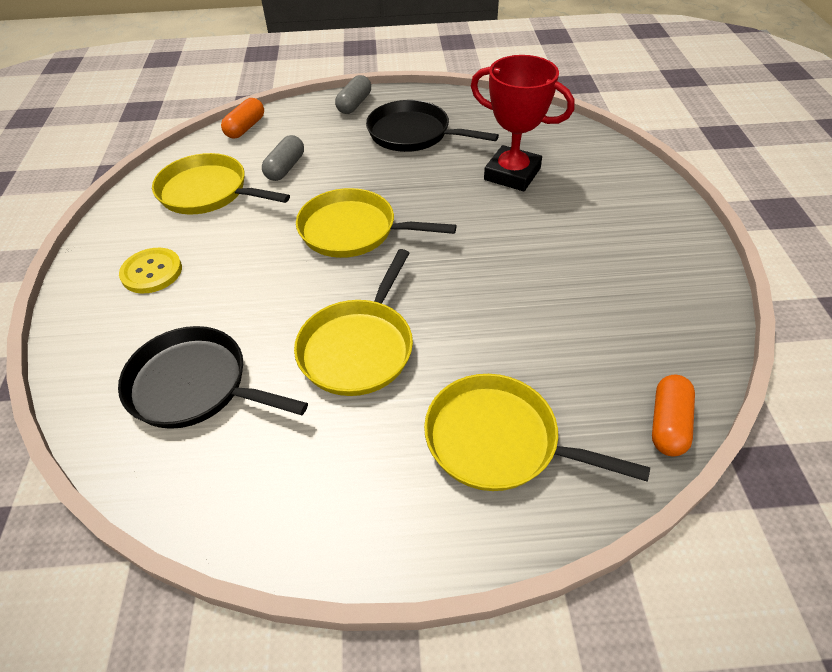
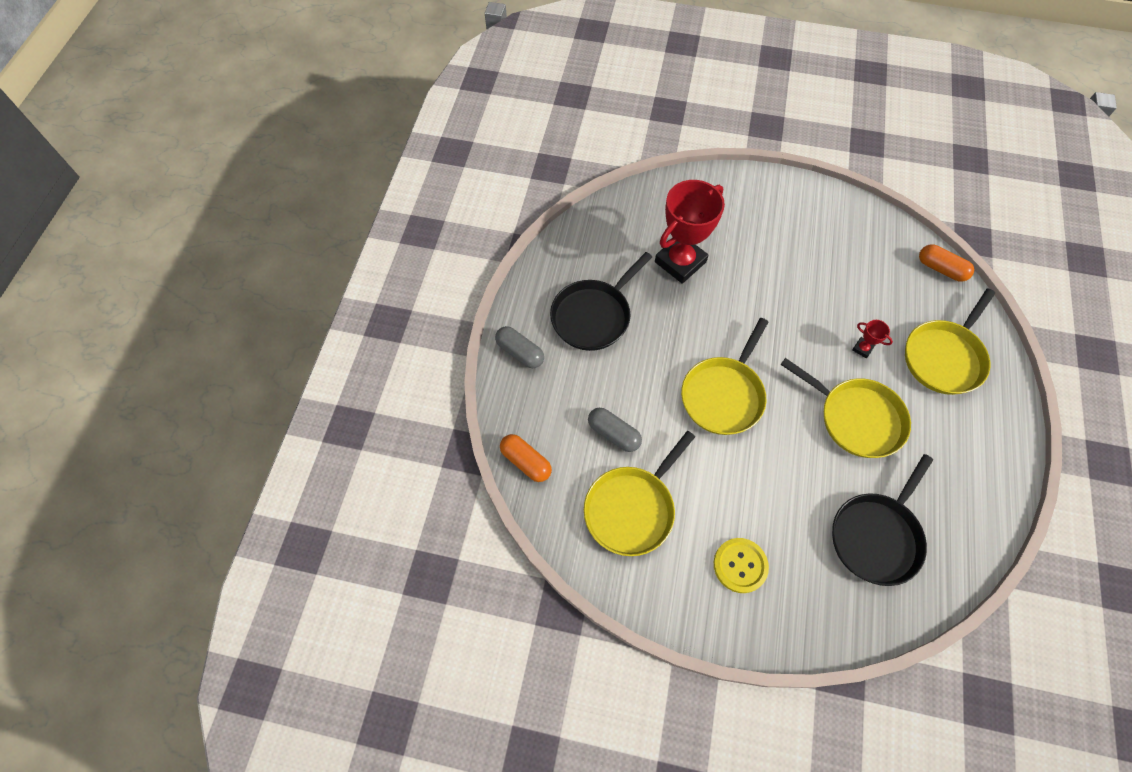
camera: 75 degrees left, 15 degrees up
(469, 342) = (862, 348): none -> red trophy

